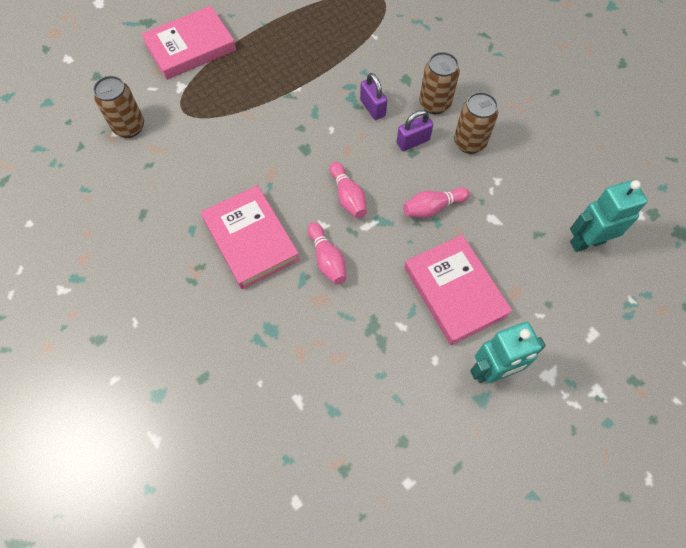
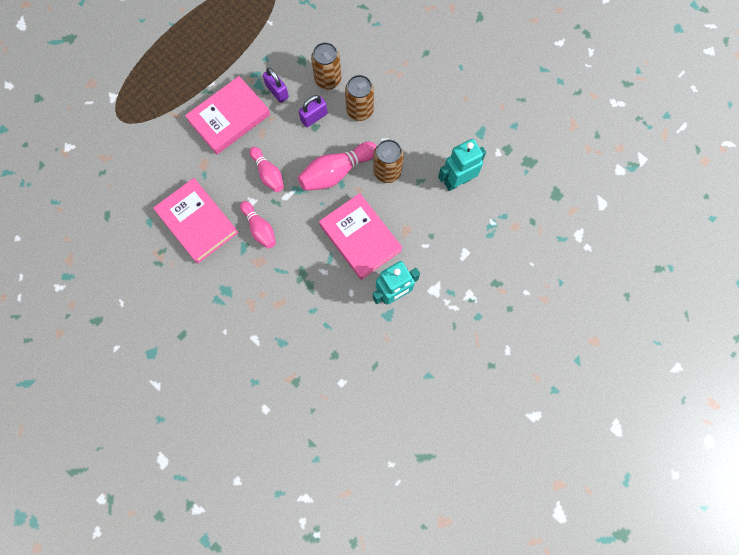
camera: 10 degrees left, 10 degrees up
(129, 127) = (77, 141): brown can -> brown can (387, 172)
(190, 47) = (113, 57): pink book -> pink book (229, 118)
(433, 207) = (336, 172): pink bowling pin -> pink bowling pin, size x1.54

